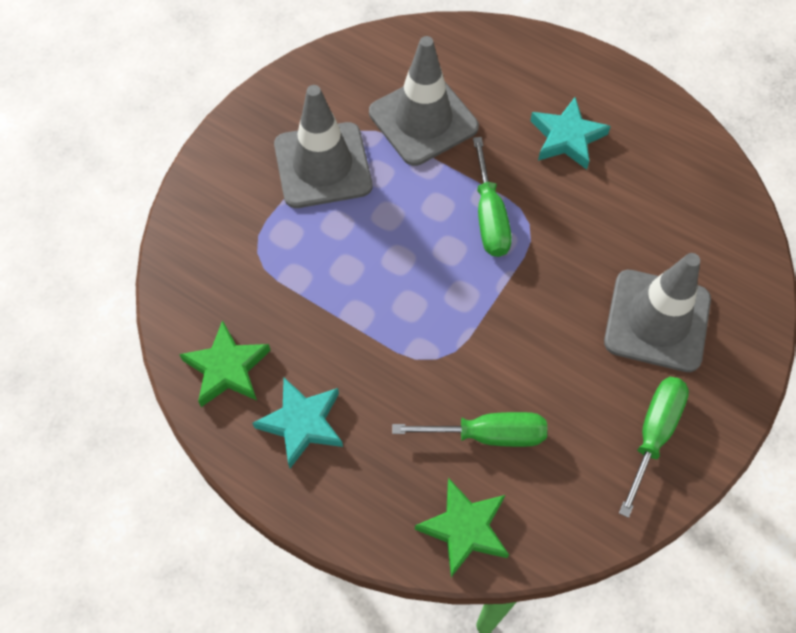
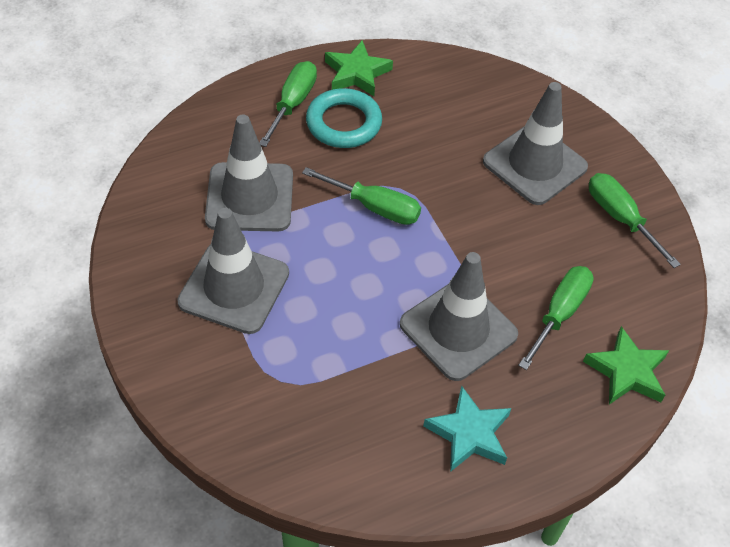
camera: 60 degrees left, 10 degrees down
(227, 368) = (379, 463): green star -> green star (357, 73)
(405, 357) = (458, 329): none -> grey traffic cone
(555, 87) = (293, 103): none -> green screwdriver
(567, 137) = (343, 123): turquoise star -> turquoise ring

